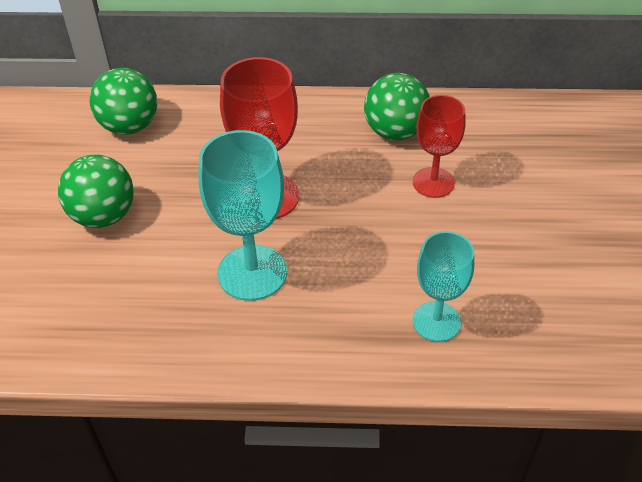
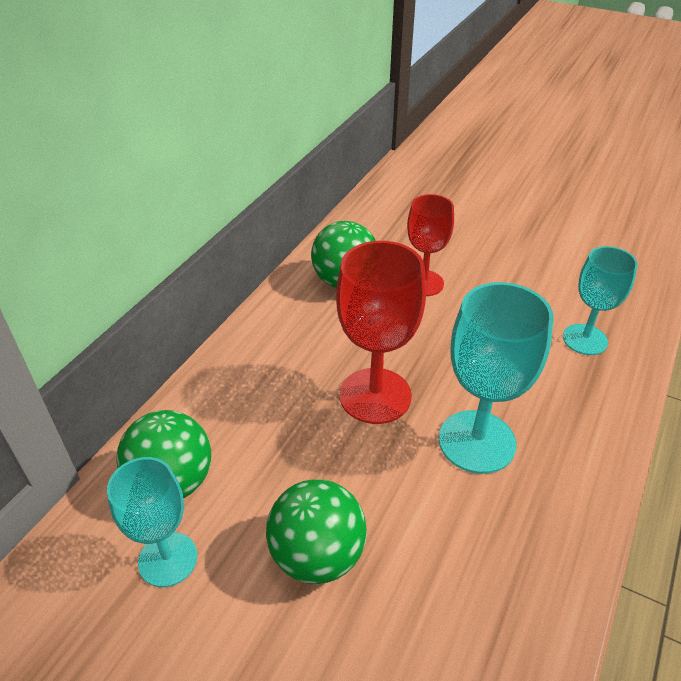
camera: 65 degrees left, 5 degrees down
(72, 149) = (168, 559): none -> turquoise goblet

